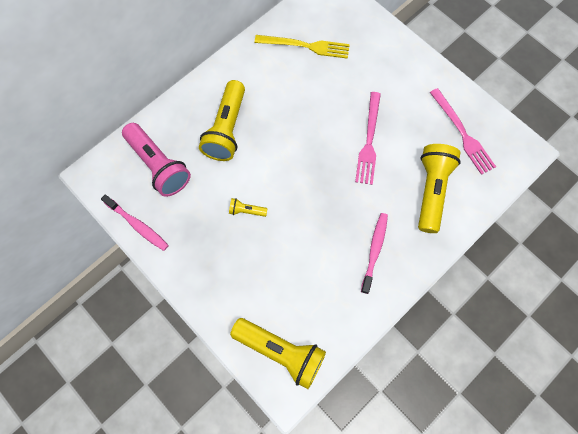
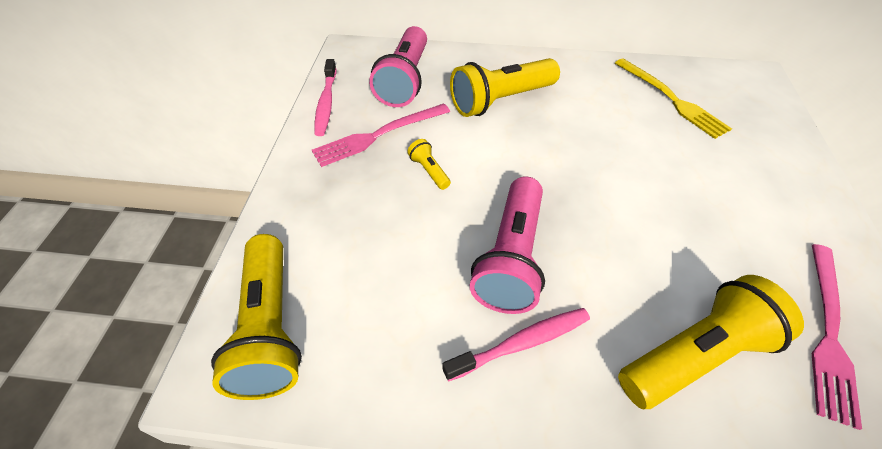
camera: 50 degrees right, 20 degrees down
(332, 218) = (511, 257): none -> pink flashlight
(369, 141) = (655, 226): pink fork -> pink fork (378, 135)

